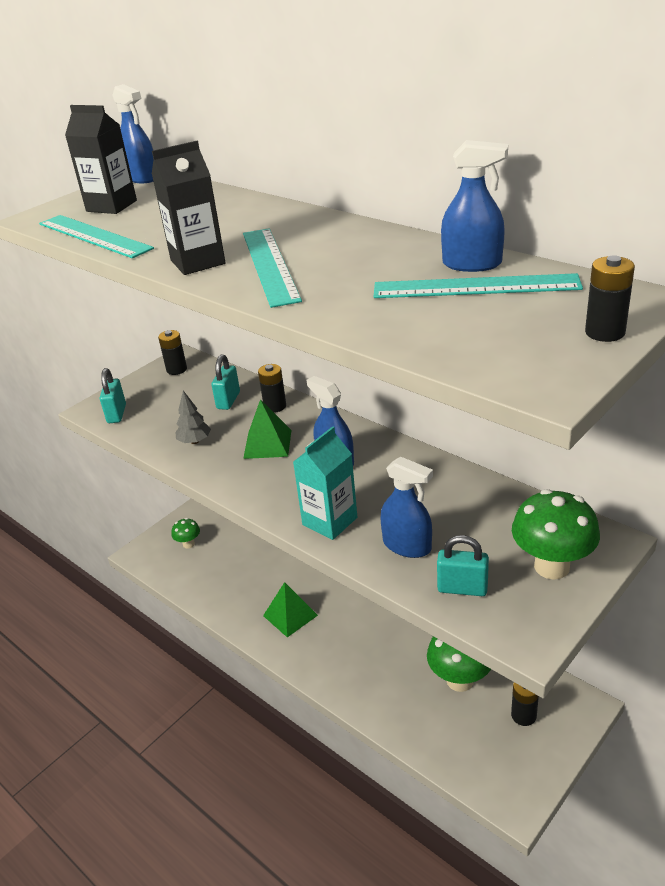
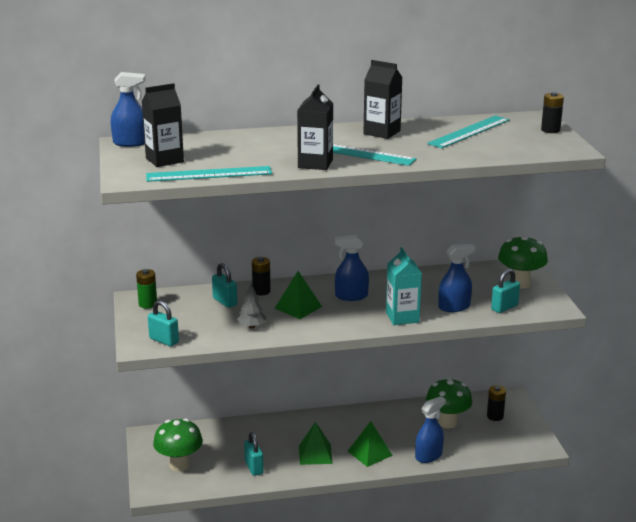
camera: 55 degrees left, 10 degrees down
(176, 369) = (148, 304): black battery -> green battery
(188, 544) = (179, 465): green mushroom -> green mushroom, size x1.84
(228, 589) = (254, 467): none -> turquoise padlock
(333, 653) = (369, 453): none -> green pyramid
(369, 246) = (382, 132): none -> black carton
(472, 264) = (445, 125): blue spray bottle -> blue spray bottle (428, 456)

